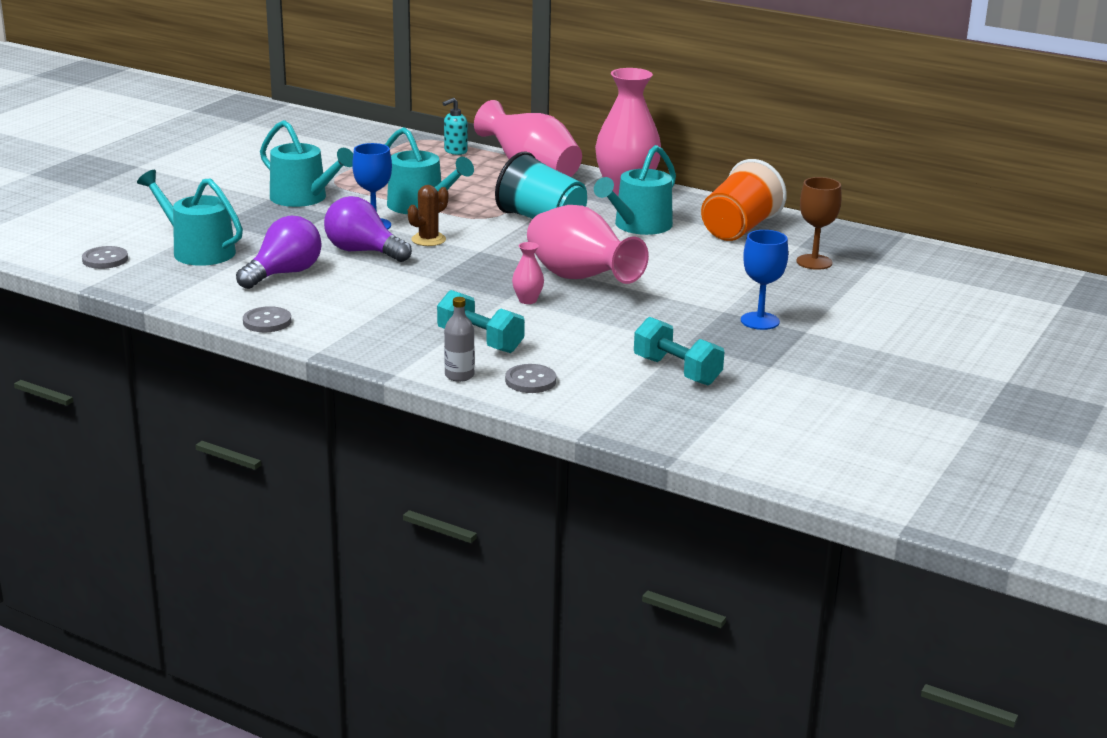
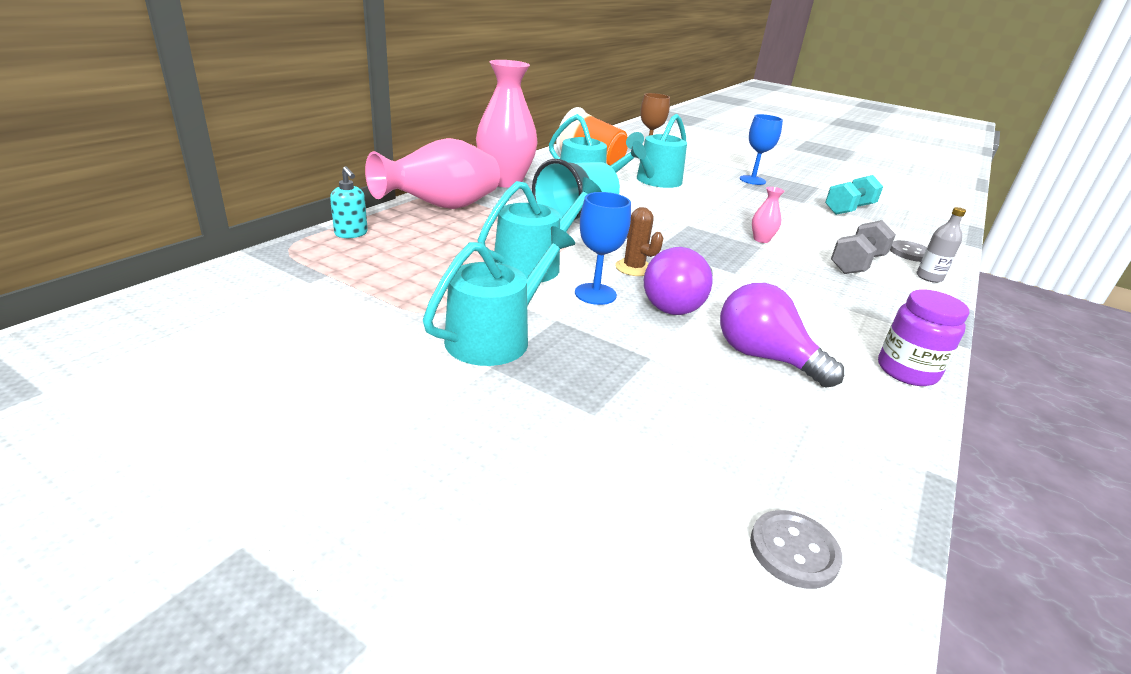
camera: 90 degrees left, 5 degrees up
(198, 251) = (715, 433): turquoise watering can -> turquoise watering can (655, 181)
(267, 322) = (906, 371): grey button -> purple jar
(480, 341) = (857, 264): turquoise dumbbell -> grey dumbbell
(580, 279) = (707, 218): pink vase -> none

